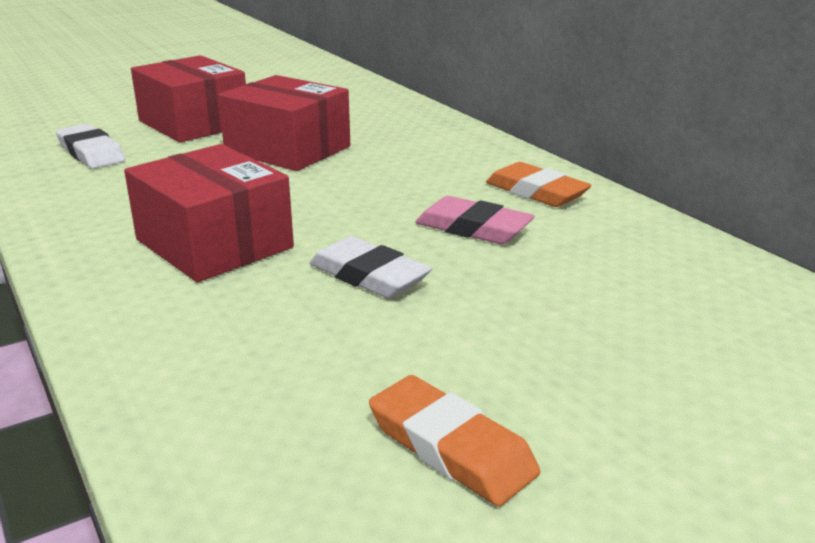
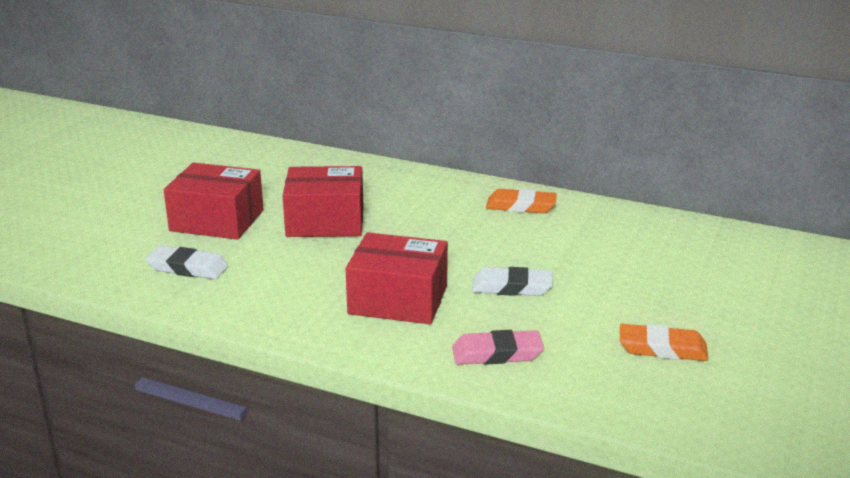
camera: 35 degrees left, 0 degrees up
(473, 228) = (521, 241): pink eraser -> pink eraser (497, 353)

